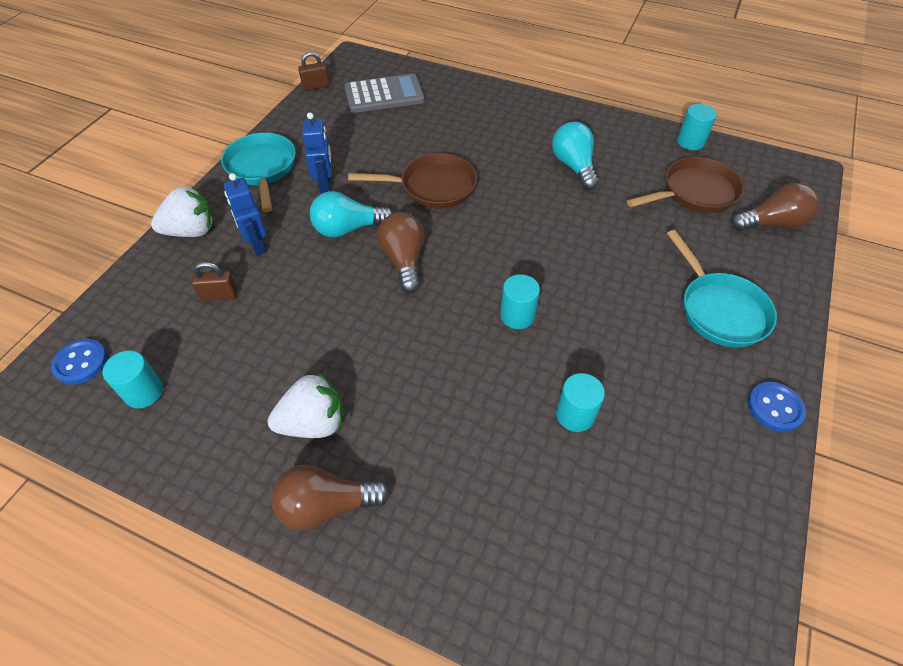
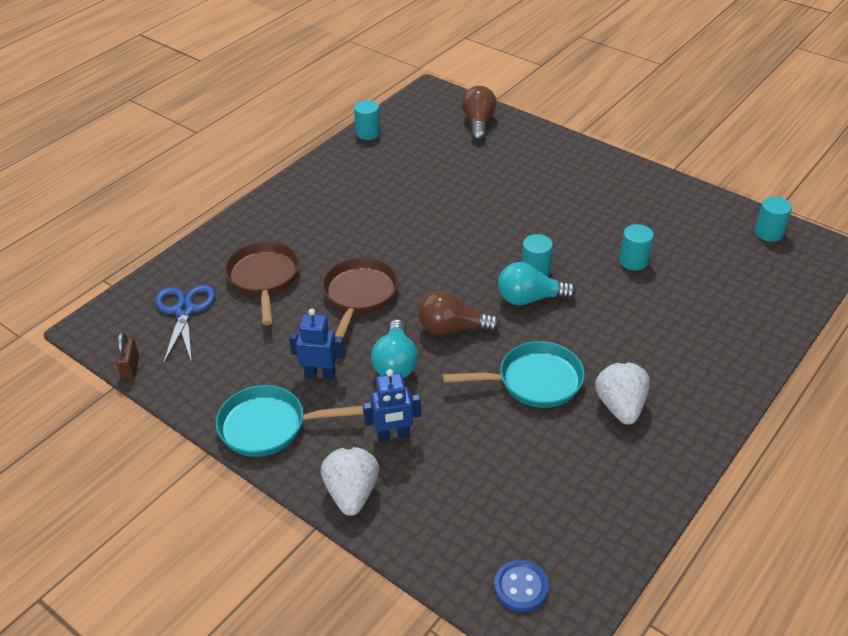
camera: 75 degrees left, 10 degrees down
(144, 392) = (568, 529): turquoise cylinder -> turquoise cylinder (768, 233)
(219, 295) = (457, 469): brown padlock -> none
(326, 505) = (695, 404): brown light bulb -> none
(384, 94) = (184, 311): grey calculator -> blue scissors
(574, 166) = (370, 203): turquoise light bulb -> turquoise light bulb (530, 298)
(695, 193) = (431, 148): brown pan -> brown pan (264, 278)
(719, 310) = (555, 172): turquoise pan -> turquoise pan (534, 381)
(774, 407) = (641, 173): blue button -> none

